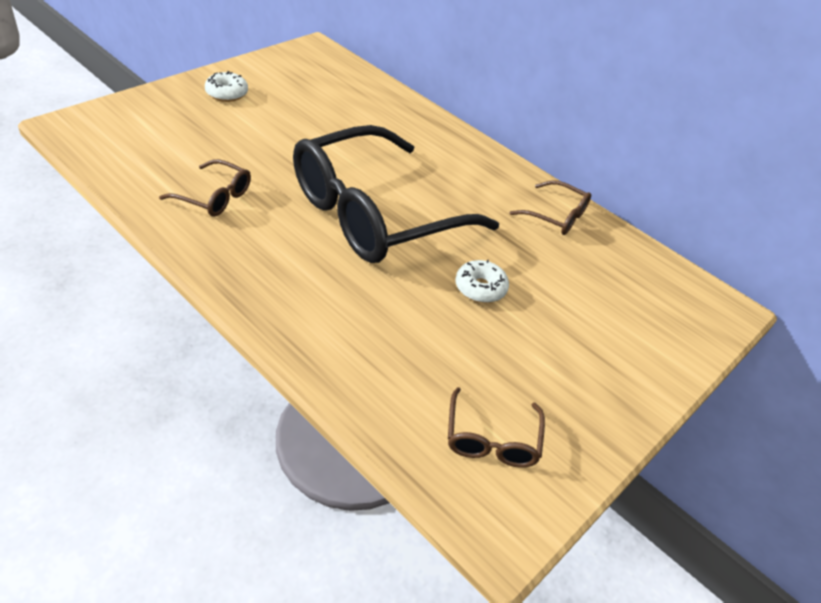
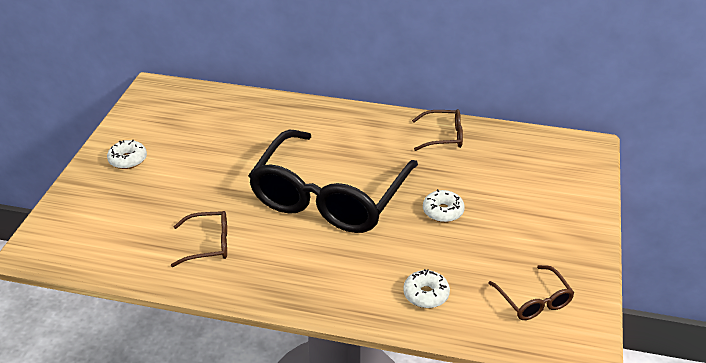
camera: 25 degrees left, 5 degrees down
(374, 361) = (426, 294): none -> white donut

